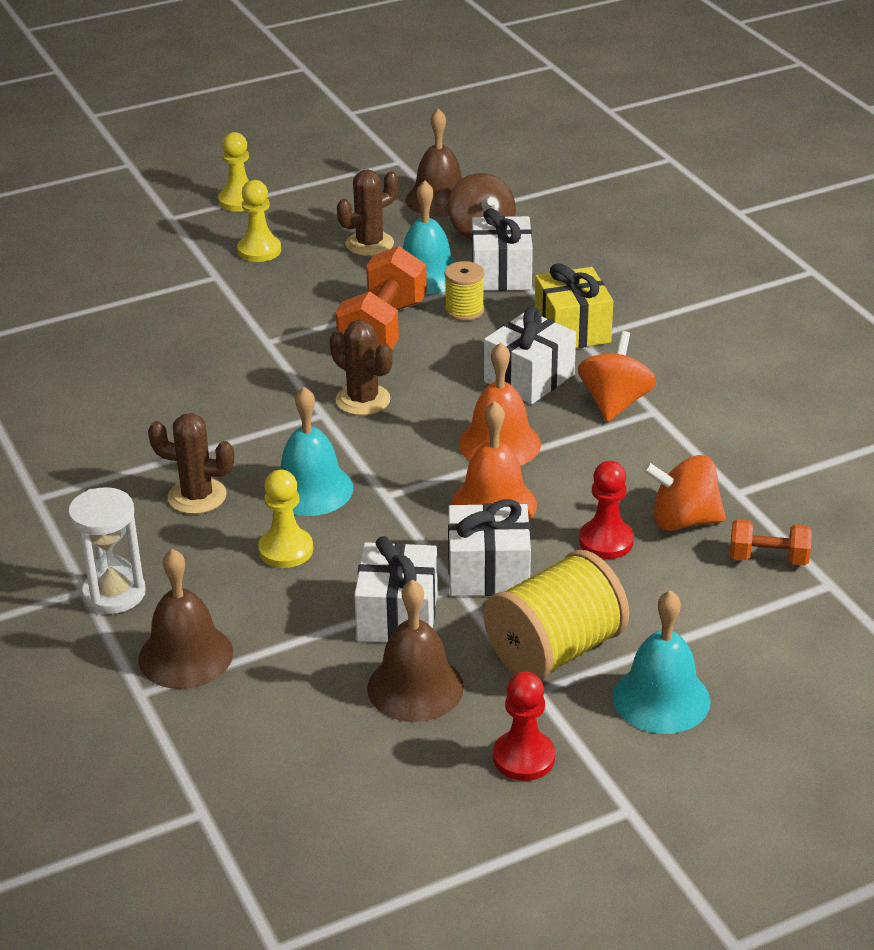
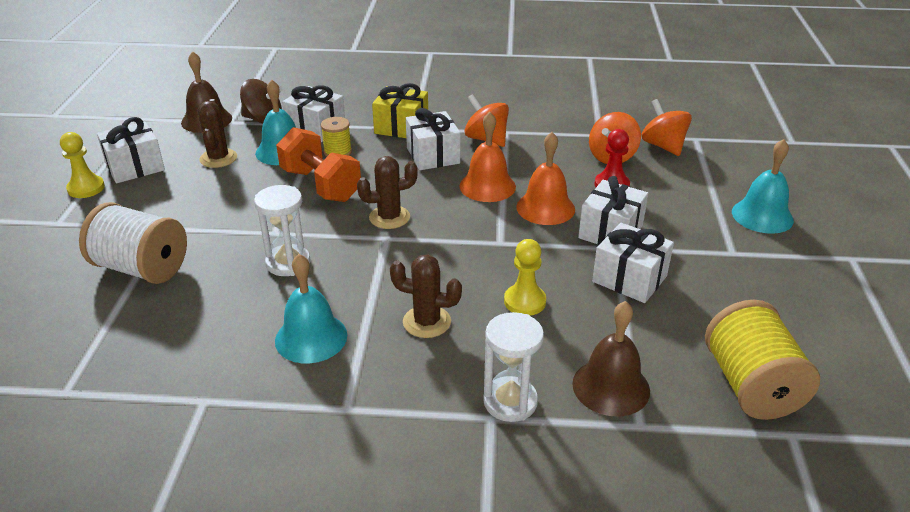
camera: 60 degrees left, 0 degrees up
(142, 296) = (142, 268): none -> white spool
(197, 496) = (427, 322): brown cactus -> brown cactus turned 60 degrees clockwise
(222, 372) = (288, 263): none -> white hourglass
(259, 250) = (161, 200): yellow pawn -> none
(302, 206) = (135, 167): none -> white gift
(311, 489) = (466, 269): turquoise bell -> turquoise bell (311, 337)
(415, 687) = (705, 295): brown bell -> none
(524, 758) = (792, 278): red pawn -> none
(555, 650) = (700, 234): yellow spool -> yellow spool (751, 385)
(768, 558) = (663, 146): orange dumbbell -> orange spinning top

